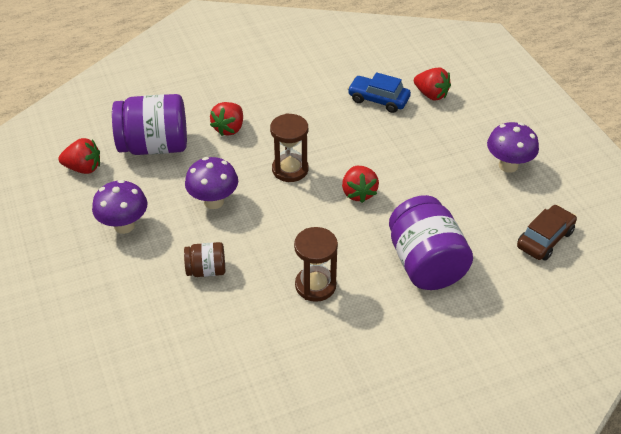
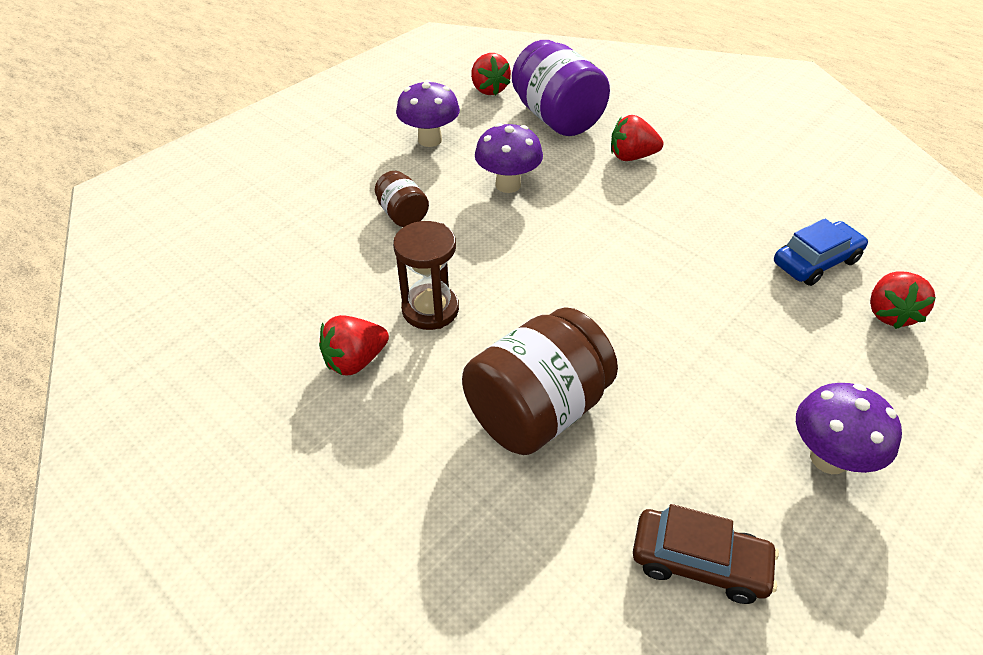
camera: 65 degrees right, 0 degrees up
(290, 169) = (607, 225): brown hourglass -> none
(358, 193) = (618, 298): red strawberry -> red strawberry (355, 361)
(378, 100) = (815, 262): blue car -> blue car turned 60 degrees clockwise
(425, 263) = (537, 411): purple jar -> brown jar

